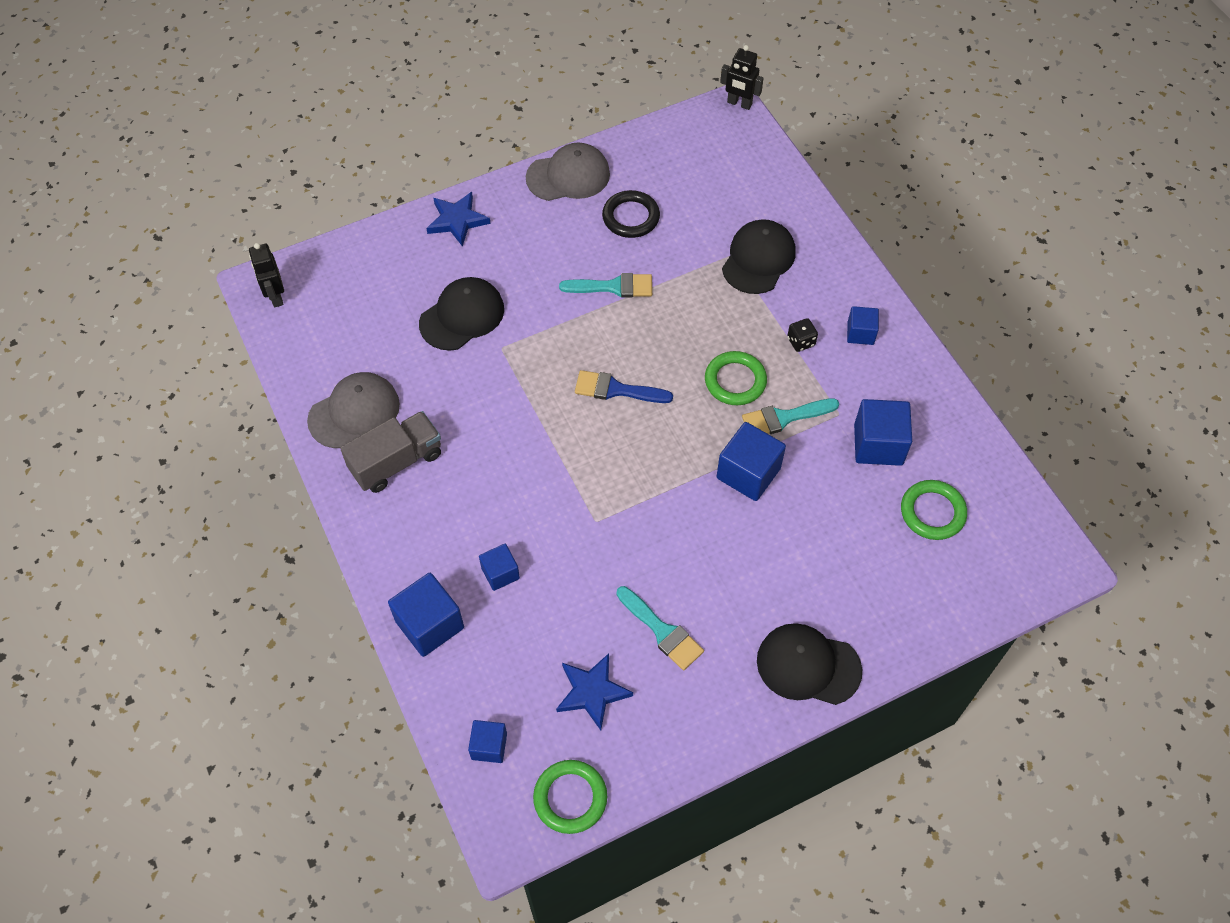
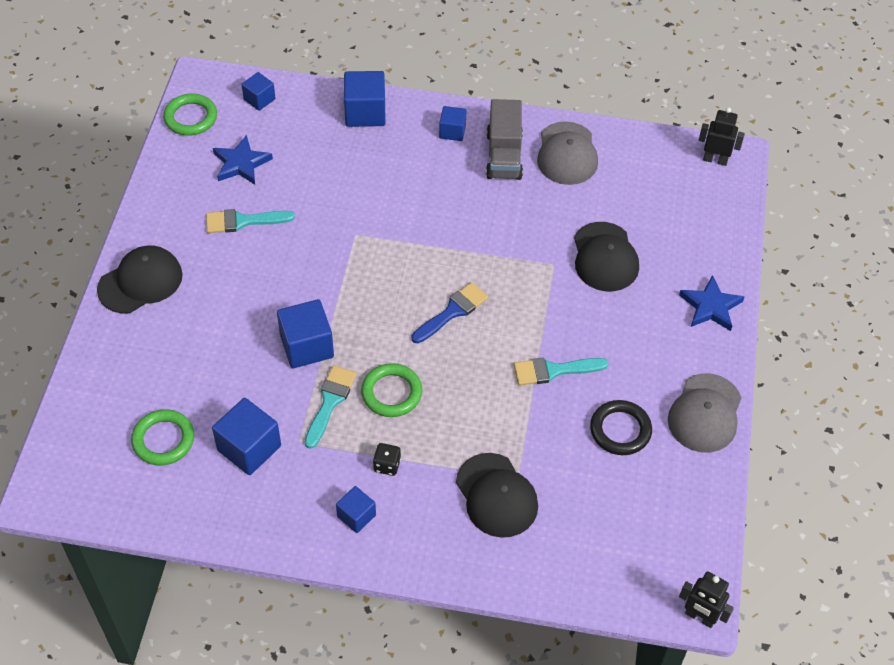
camera: 125 degrees right, 5 degrees down
(500, 573) = (366, 164): blue cube -> blue cube (452, 131)
(613, 287) = (553, 370): turquoise brush -> turquoise brush turned 45 degrees clockwise
(739, 103) = (700, 617): black robot -> black robot turned 120 degrees counterclockwise

